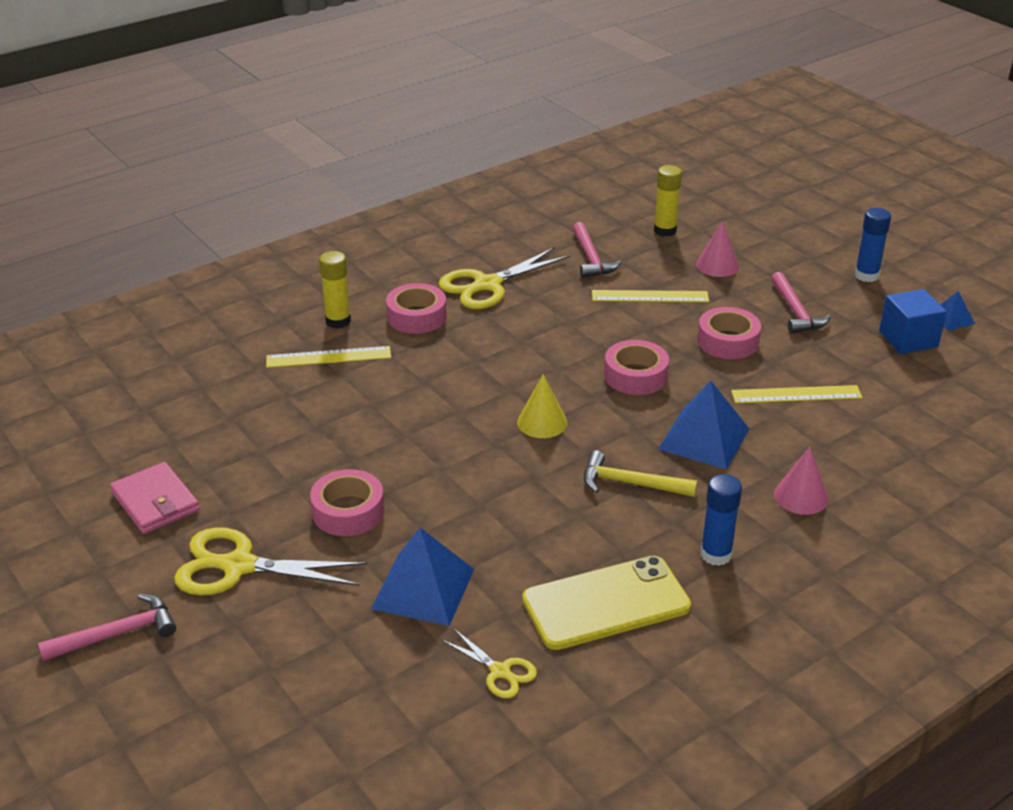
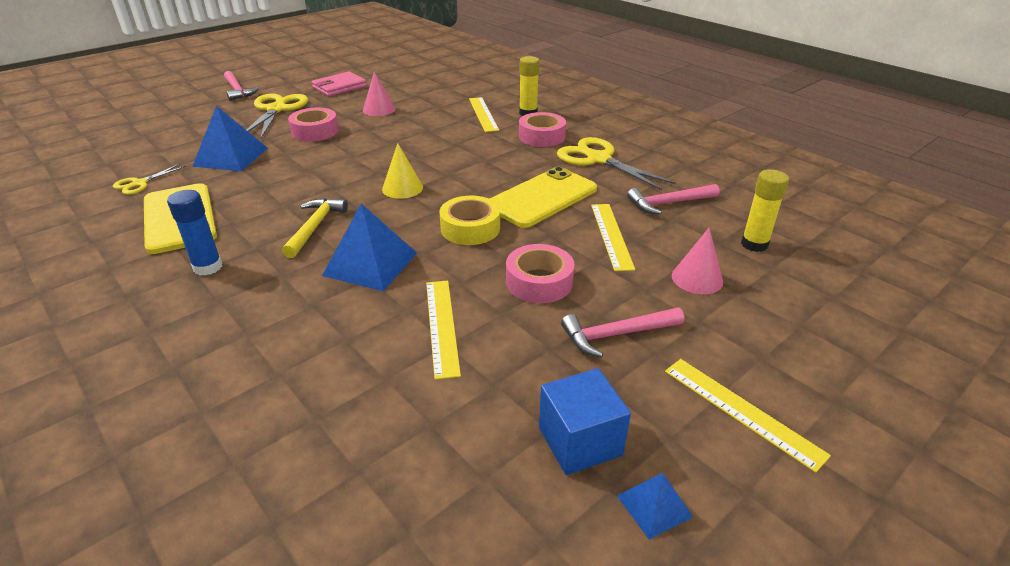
camera: 85 degrees right, 0 degrees up
(573, 328) = (542, 197): none -> yellow phone
(635, 376) = (470, 228): pink tape -> yellow tape
(801, 496) = (268, 319): pink cone -> pink cone (379, 109)
(866, 275) = (741, 411): blue glue stick -> yellow ruler

